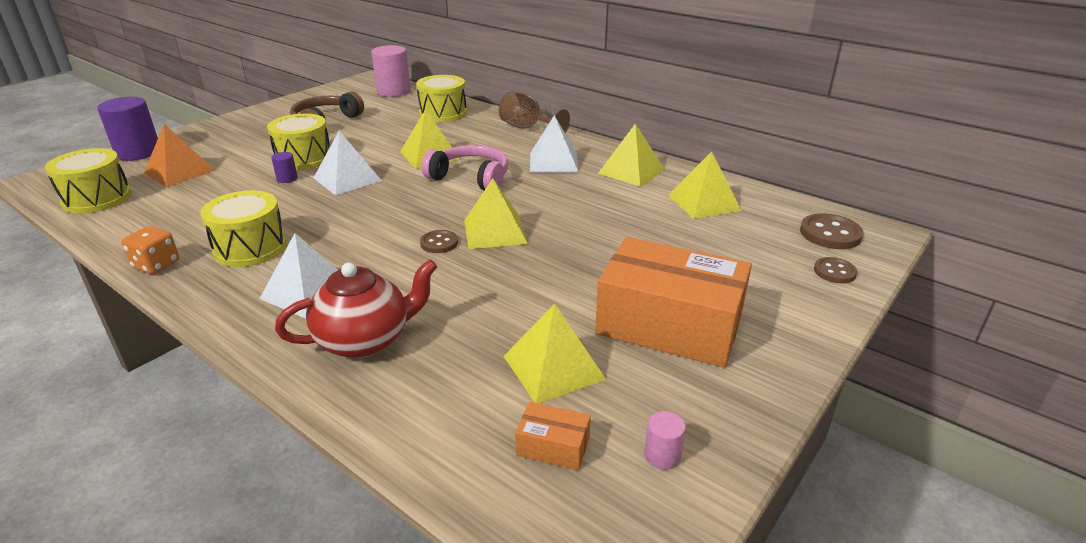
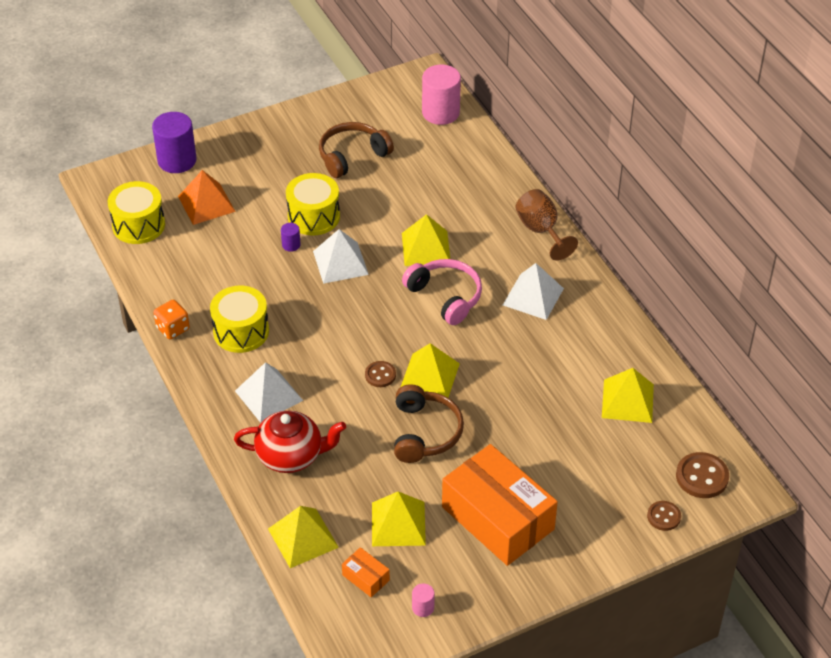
camera: 25 degrees right, 15 degrees up
(443, 113) = (472, 175): yellow drum -> none
(522, 274) = (425, 432): none -> brown headphones
(631, 171) = (595, 335): yellow pyramid -> yellow pyramid (303, 538)

